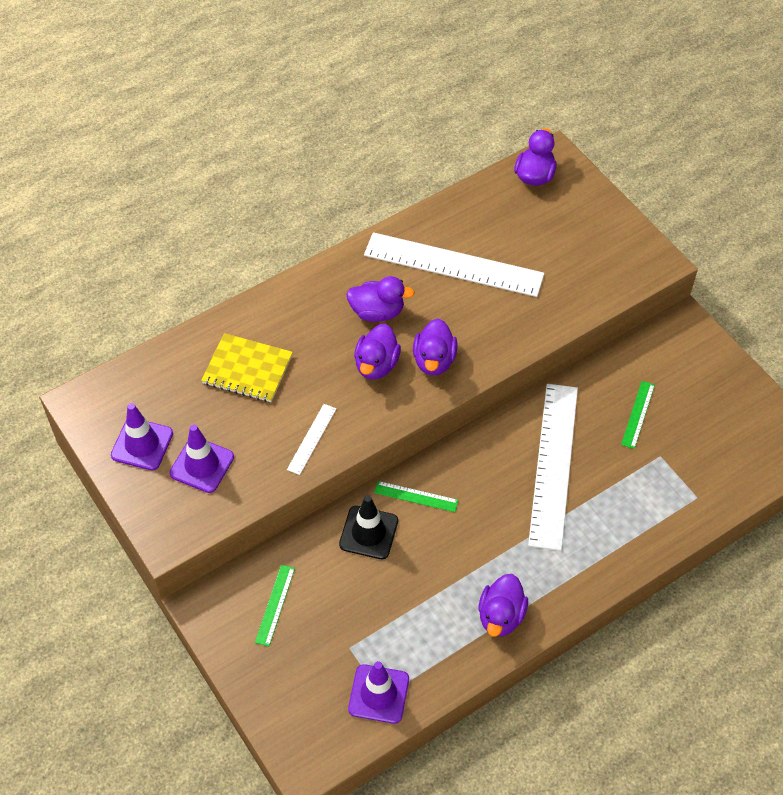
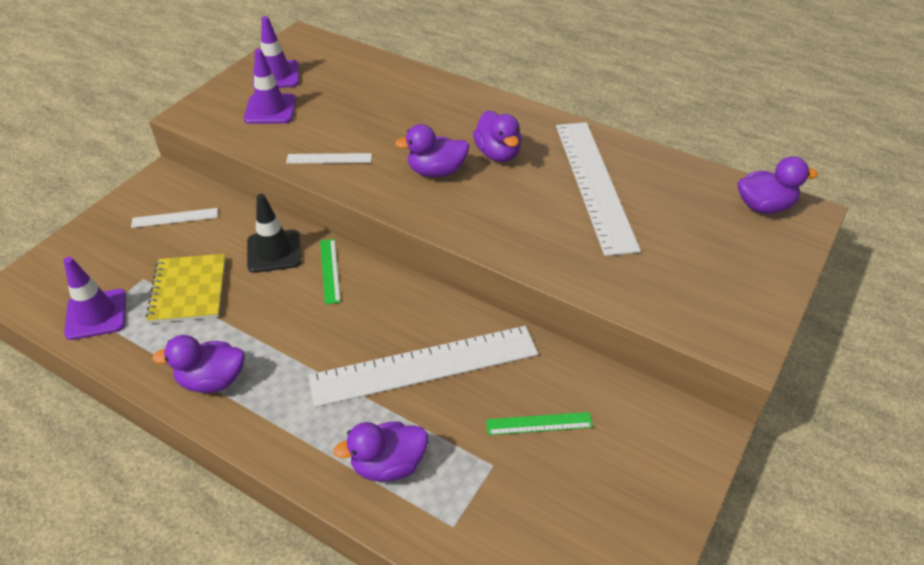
camera: 65 degrees right, 10 degrees down
(247, 369) = (382, 102): yellow notebook -> yellow notebook (188, 290)
(275, 605) = (175, 218): green ruler -> white ruler
(434, 360) = (467, 206): purple duck -> purple duck (388, 465)

